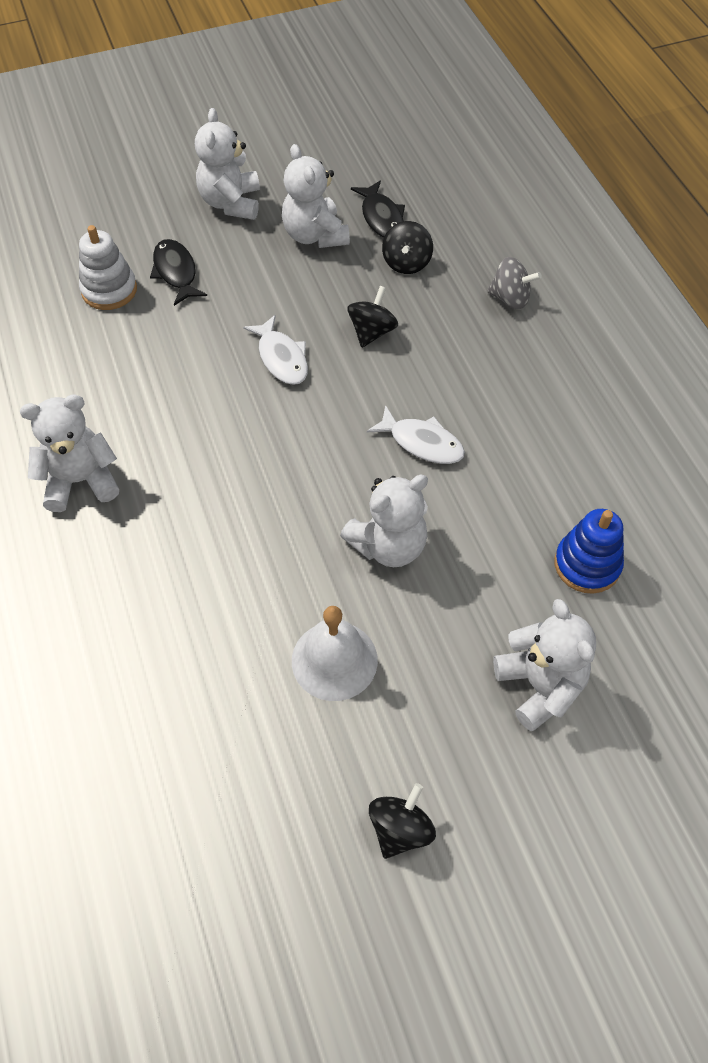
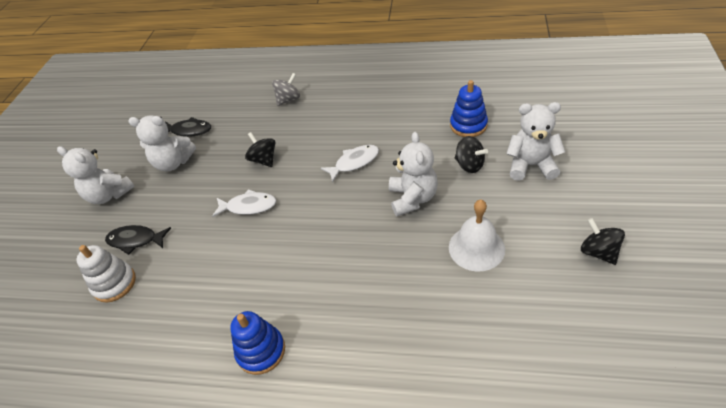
camera: 55 degrees left, 10 degrees down
(80, 481) = (261, 351): white teddy bear -> blue stacking toy
(406, 263) = (230, 130): black spinning top -> black spinning top (469, 165)

